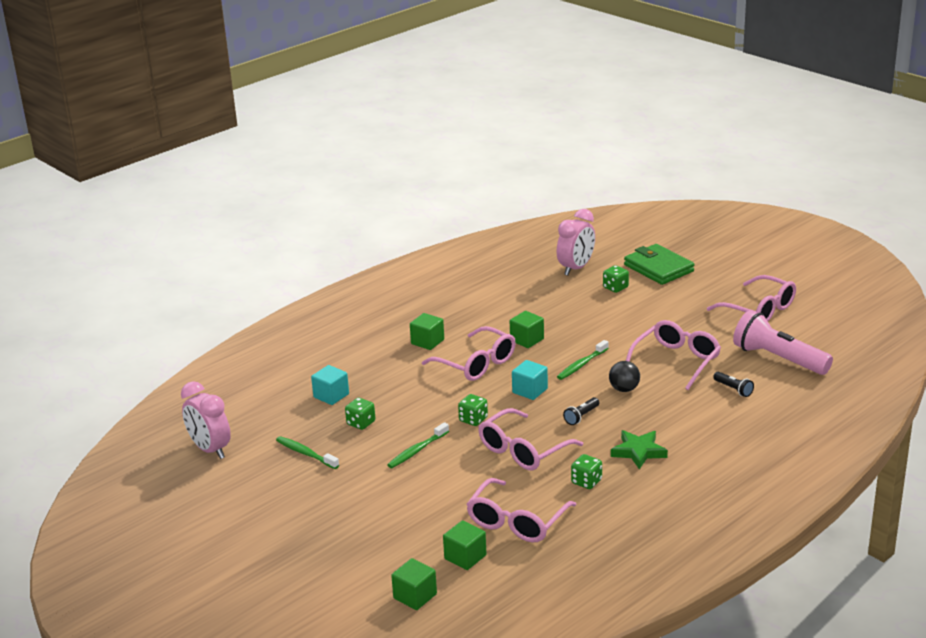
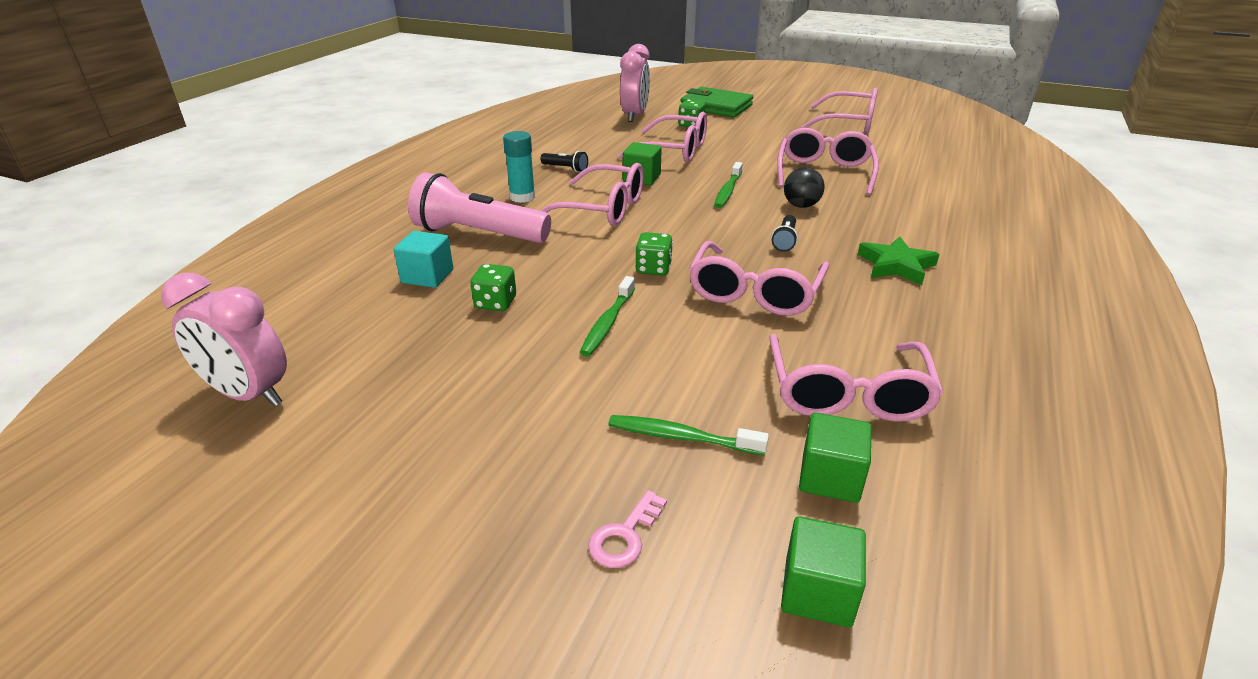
camera: 25 degrees left, 5 degrees up
(306, 453) = (431, 364): green toothbrush -> green toothbrush (682, 437)
(349, 555) = (625, 536): none -> pink key
(427, 342) = (522, 197): green cube -> turquoise glue stick
(530, 391) = (694, 225): turquoise cube -> none
(575, 315) = (673, 151): none -> pink glasses
(586, 482) = (878, 314): green dice -> none
(733, 389) = (913, 187): black flashlight -> black flashlight (566, 168)
(778, 359) = (918, 156): pink flashlight -> pink flashlight (478, 234)

